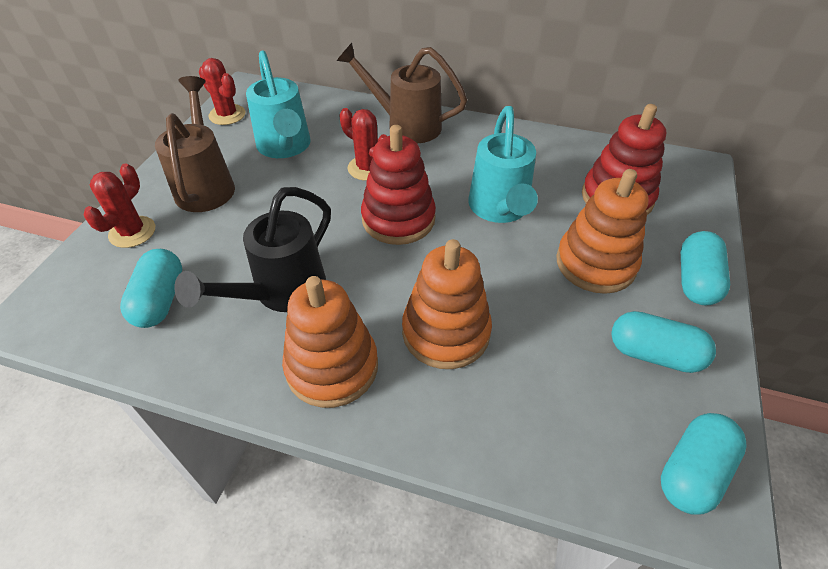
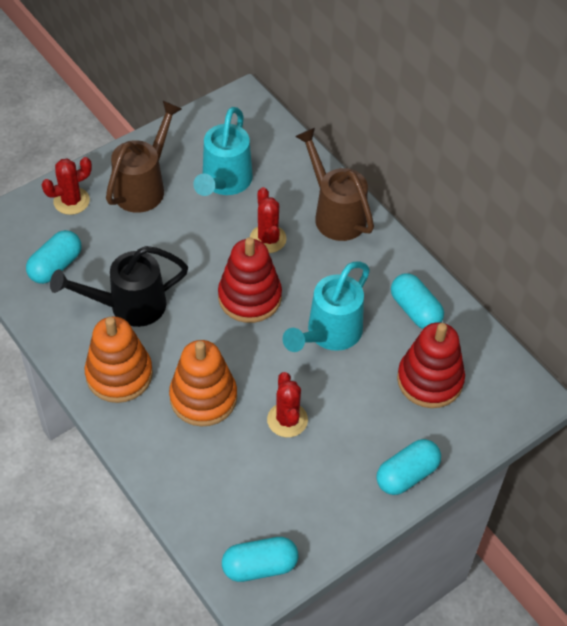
camera: 35 degrees right, 5 degrees up
(227, 115) = (206, 123): red cactus -> red cactus (287, 420)
(595, 263) = (351, 417): orange stacking toy -> none
(654, 354) = (317, 497): turquoise capsule -> turquoise capsule (415, 310)

